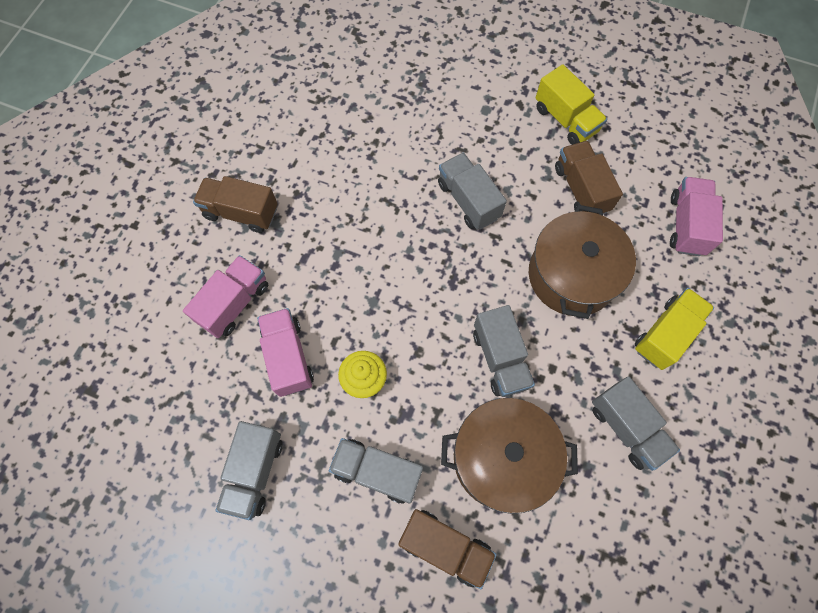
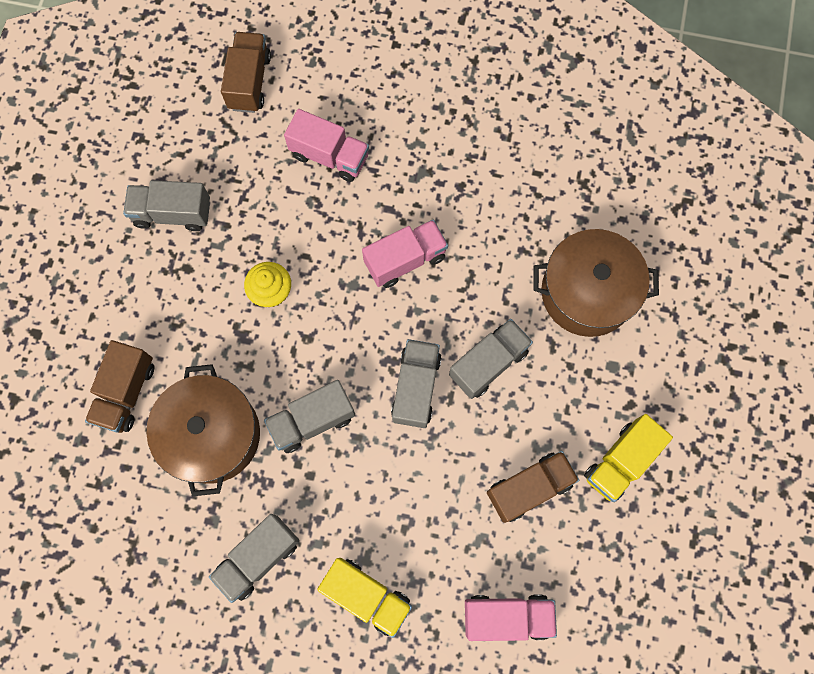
camera: 80 degrees right, 5 degrees up
(241, 212) = (428, 137): brown truck -> brown truck (249, 82)
(288, 357) = (283, 217): pink truck -> pink truck (405, 260)
(377, 471) = (185, 320): grey truck -> grey truck (416, 387)
(572, 275) = (418, 486): brown pot -> brown pot (587, 292)

